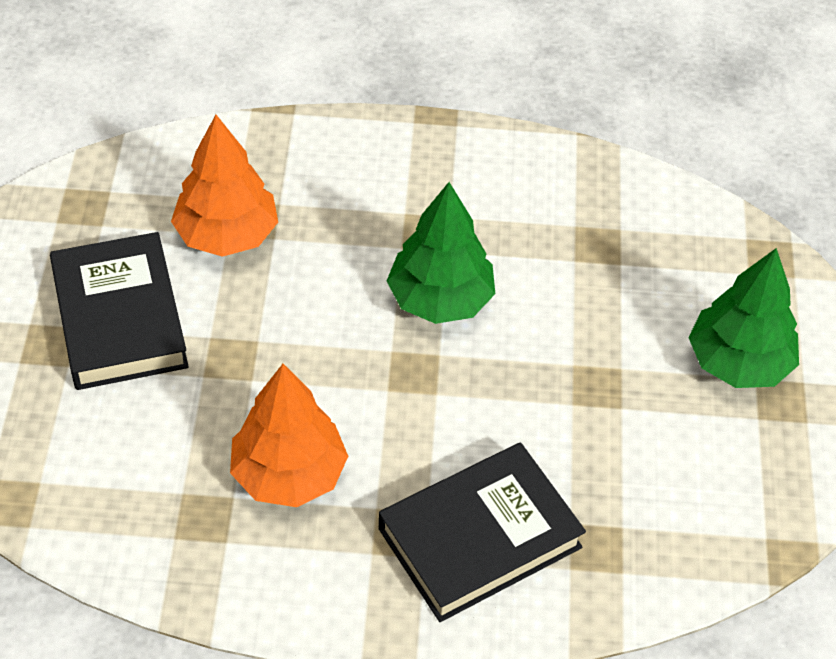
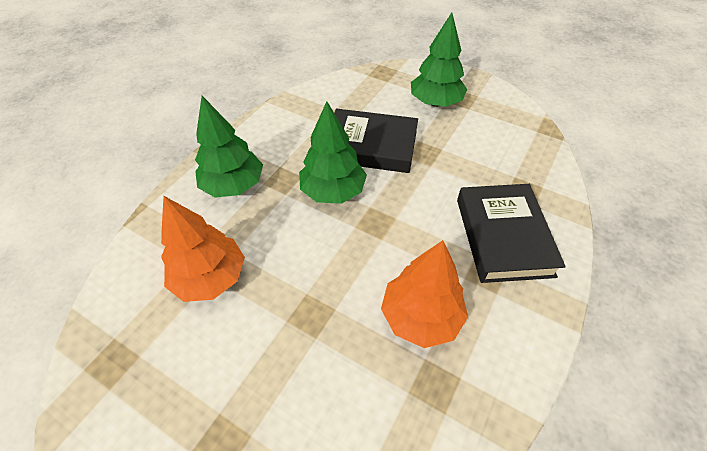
camera: 60 degrees left, 0 degrees up
(120, 318) = (232, 376): black book -> black book (371, 146)
(381, 183) = (233, 185): none -> green tree

